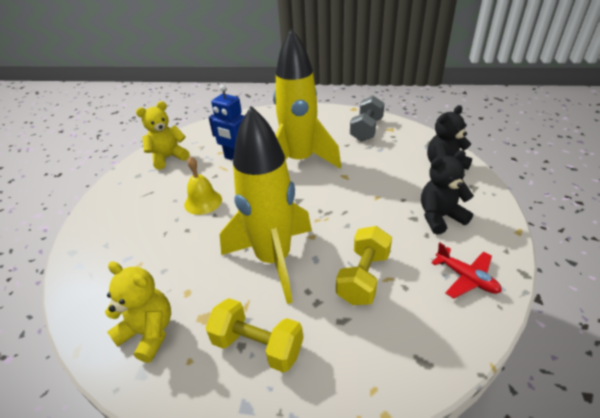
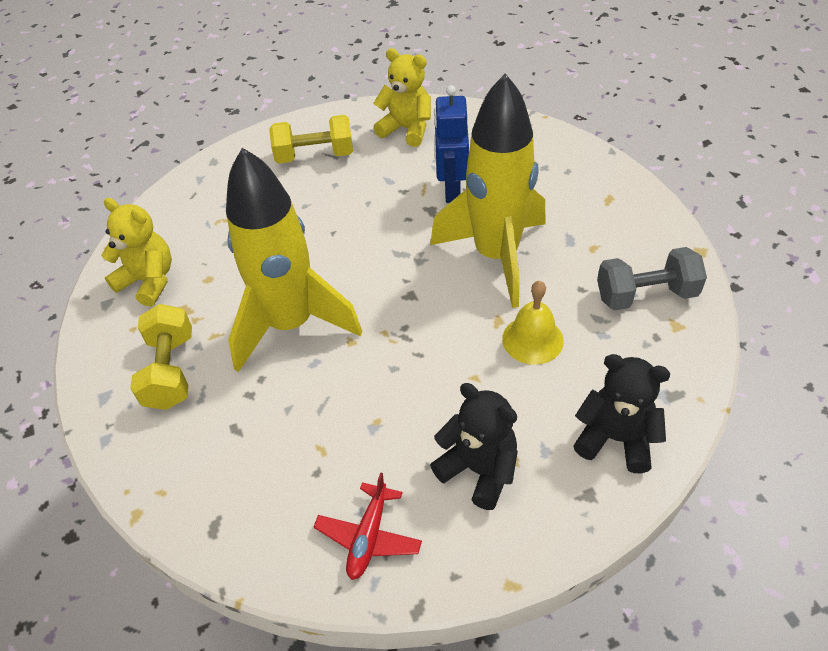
camera: 60 degrees right, 10 degrees up
(149, 333) = (148, 281): yellow teddy bear -> yellow teddy bear turned 60 degrees counterclockwise
(203, 202) = (347, 209): yellow bell -> yellow bell (532, 339)
(363, 277) = (310, 422): yellow dumbbell -> yellow dumbbell (315, 155)

